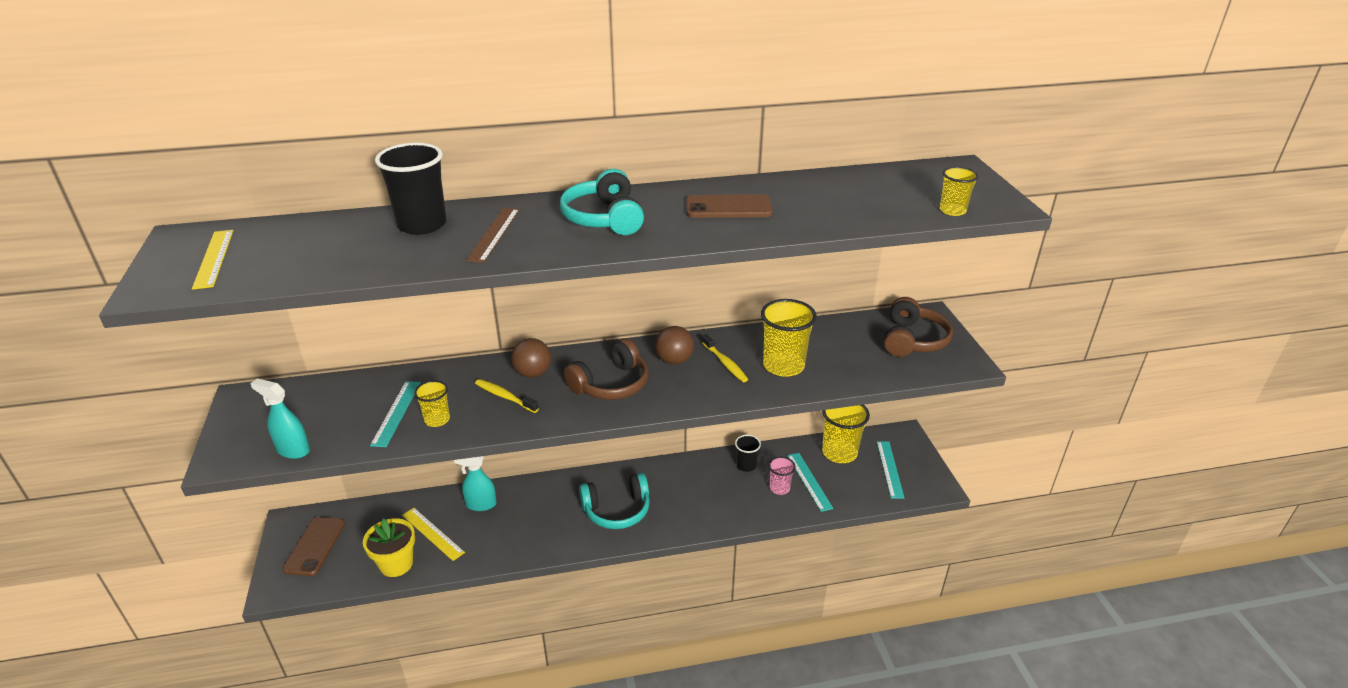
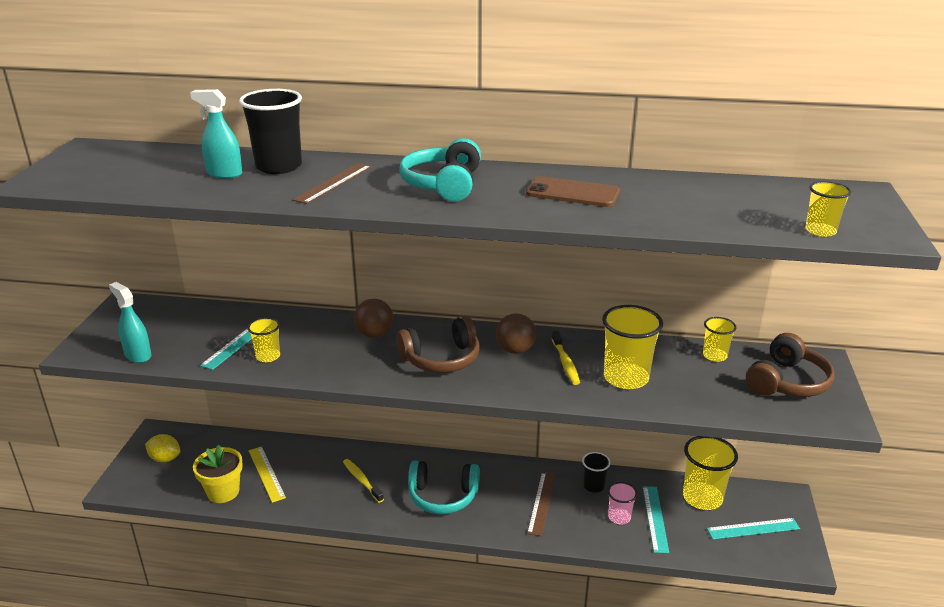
camera: 20 degrees right, 5 degrees down
(214, 258) = (97, 167): yellow ruler -> none
(314, 546) = (165, 458): brown phone -> yellow lemon
(481, 504) = (320, 458): turquoise spray bottle -> turquoise spray bottle (224, 174)
(504, 396) = (337, 349): yellow toothbrush -> yellow toothbrush (362, 480)
(708, 493) = (541, 503): none -> brown ruler
(845, 329) = (714, 356): none -> yellow cup
(889, 469) = (753, 528): turquoise ruler -> turquoise ruler turned 60 degrees clockwise

